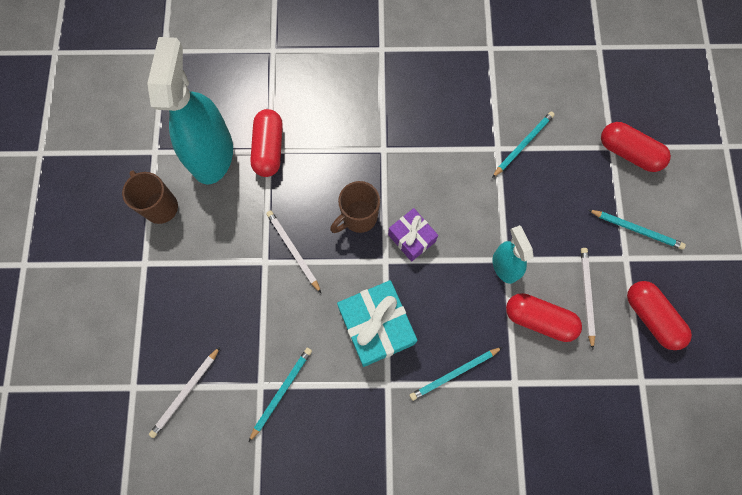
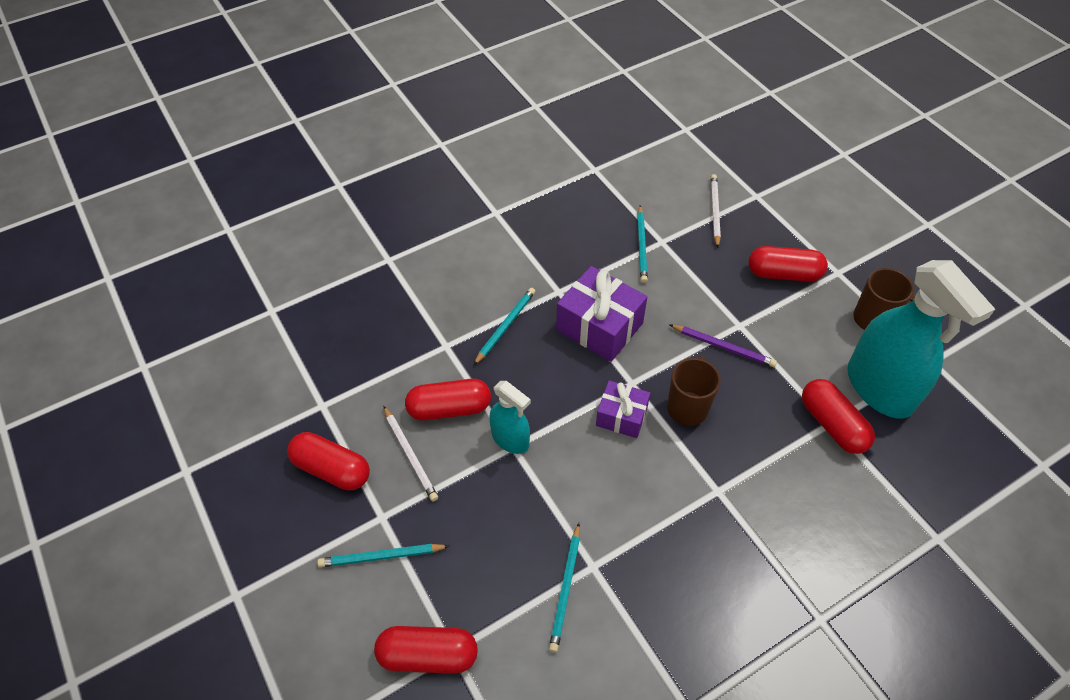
camera: 150 degrees right, 20 degrees down
(188, 288) = (784, 274): none -> red capsule
(293, 250) = (723, 347): white pencil -> purple pencil
(376, 327) = (599, 326): turquoise gift -> purple gift

